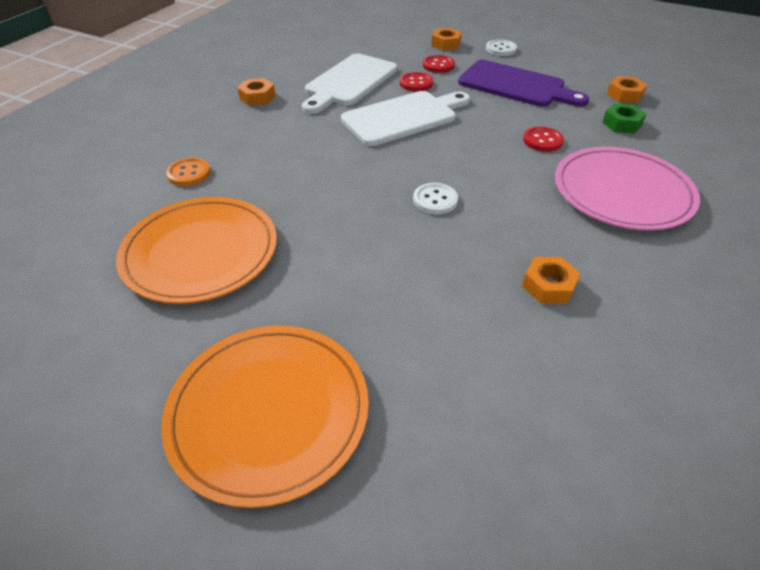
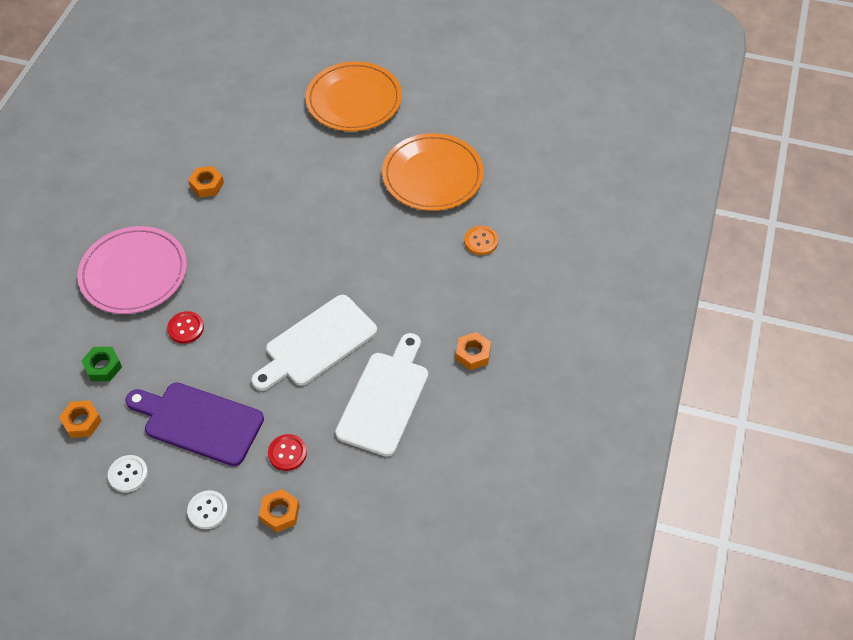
camera: 170 degrees right, 10 degrees up
(416, 83) = (310, 408): red button -> none
(435, 200) = (281, 243): white button -> white button (128, 474)

